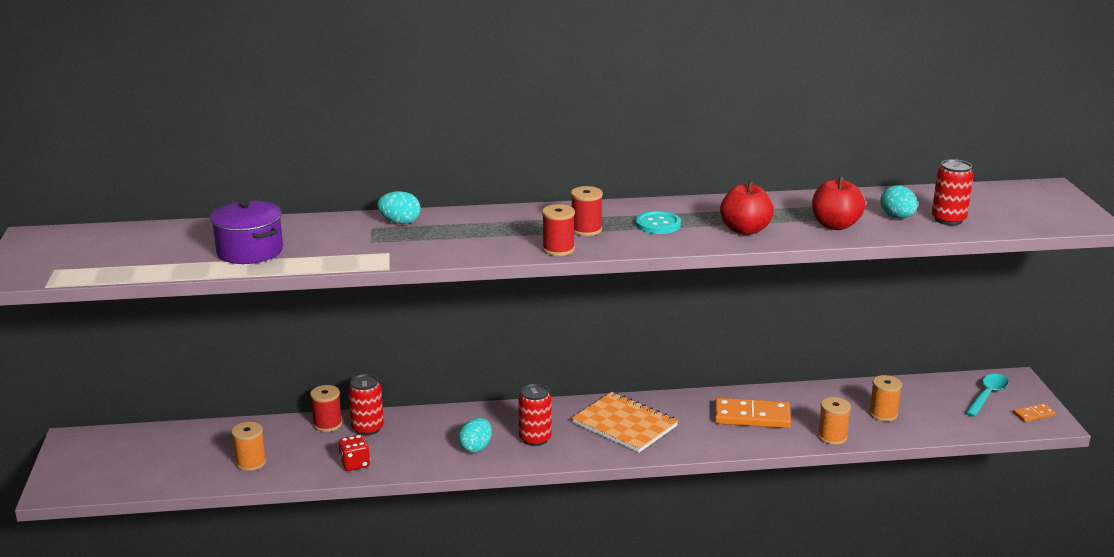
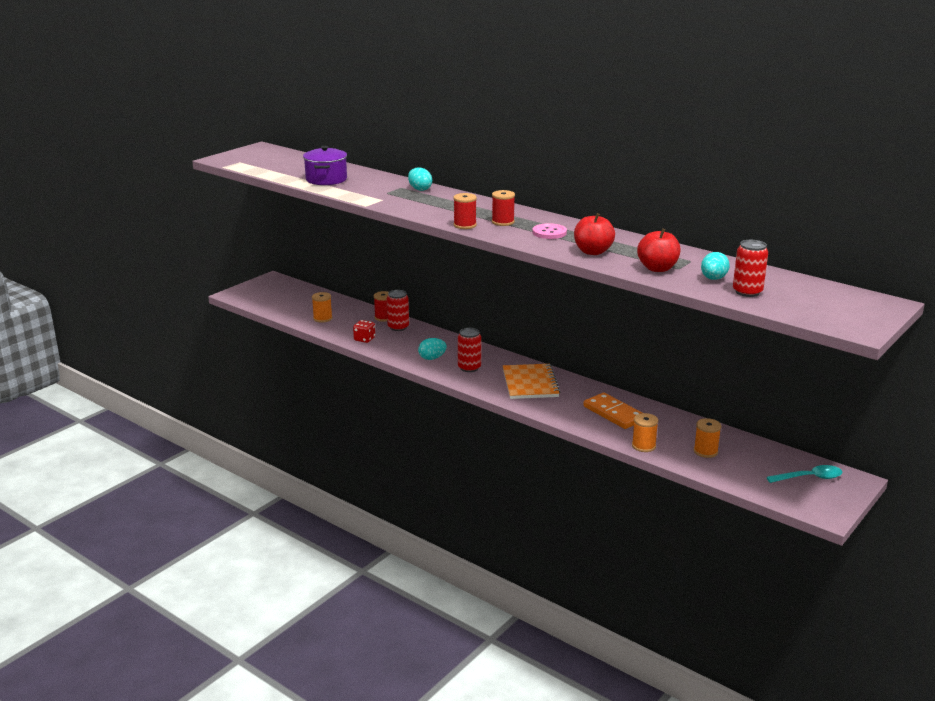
camera: 45 degrees right, 0 degrees up
(658, 224) = (549, 232): turquoise button -> pink button
(1034, 414) = (823, 504): orange domino -> none

